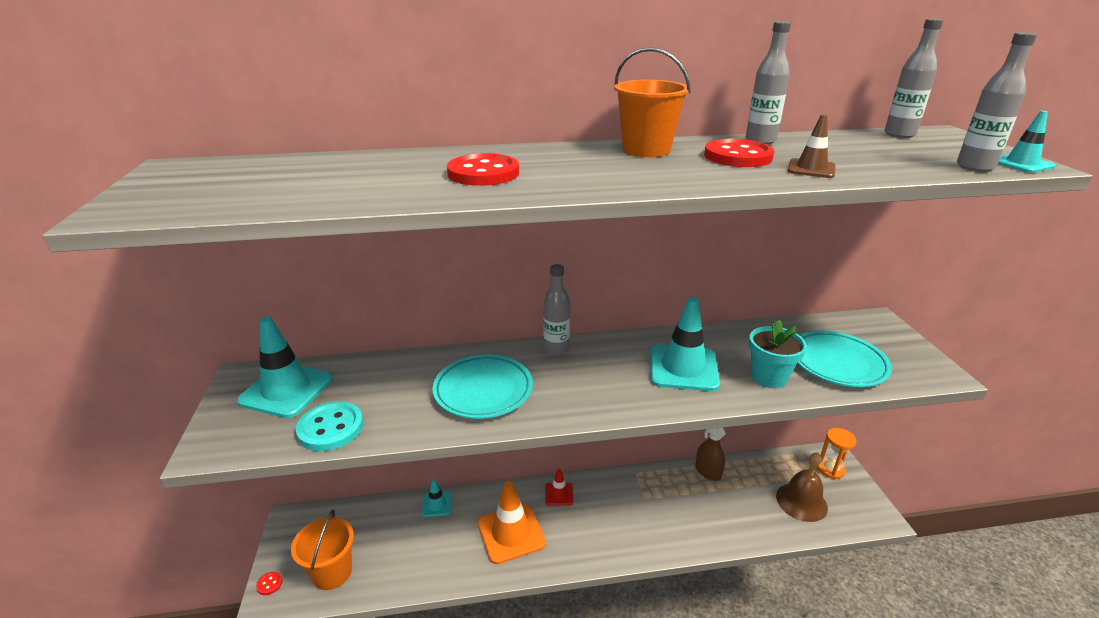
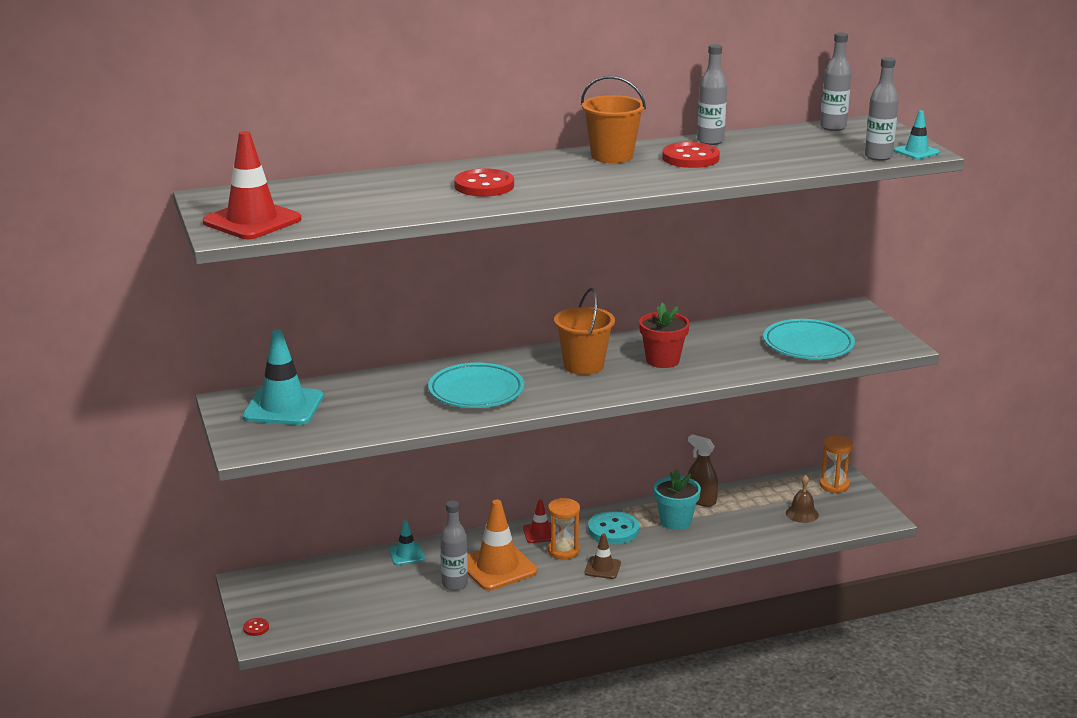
camera: 10 degrees left, 5 degrees down
(171, 198) = (252, 221): none -> red traffic cone
(330, 428) = (348, 427): turquoise button -> turquoise button (613, 530)
(332, 572) = (318, 613): orange bucket -> orange bucket (583, 365)
(556, 349) = (535, 356): grey bottle -> grey bottle (454, 584)
(575, 520) = (563, 551): none -> orange hourglass
(683, 368) = (662, 360): turquoise traffic cone -> red flower pot
(768, 377) = (743, 360): turquoise flower pot -> turquoise flower pot (675, 521)
(801, 501) = (802, 514): brown bell -> brown bell, size x0.62
(811, 169) = (749, 166): brown traffic cone -> brown traffic cone (602, 568)

